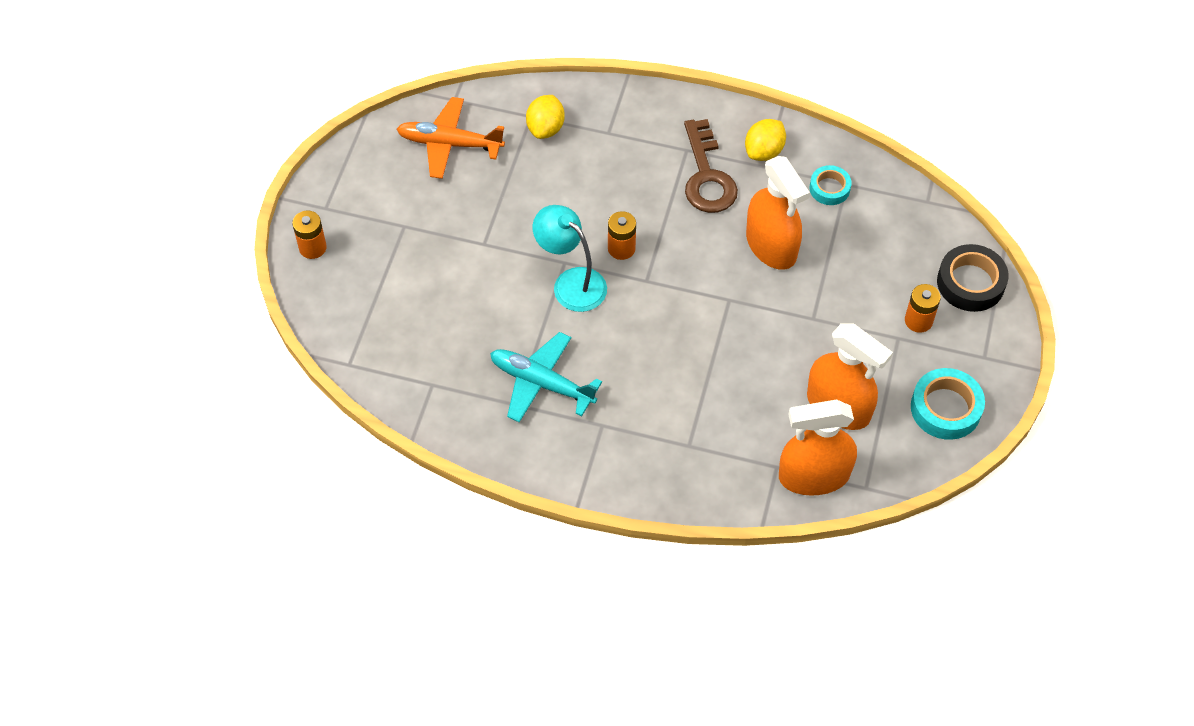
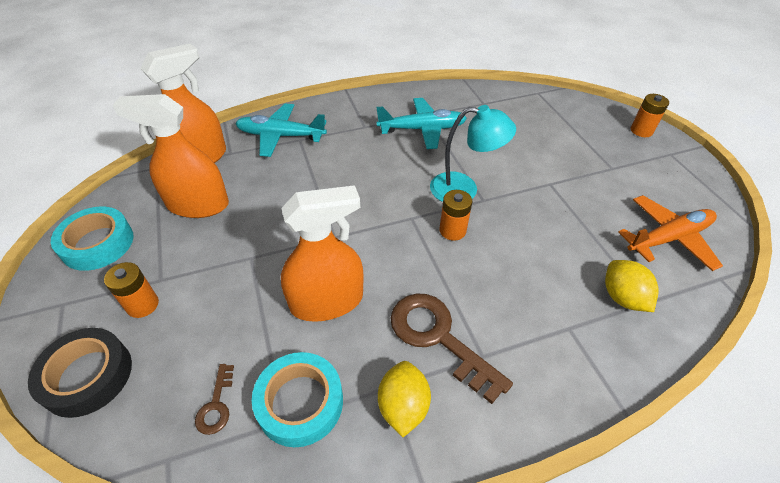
camera: 145 degrees right, 10 degrees down
(707, 463) = (281, 136): none -> turquoise plane
(771, 245) = (326, 301): orange spray bottle -> orange spray bottle turned 135 degrees clockwise
(829, 188) = (300, 402): turquoise tape -> turquoise tape, size x1.61
(886, 216) = (216, 405): none -> brown key

